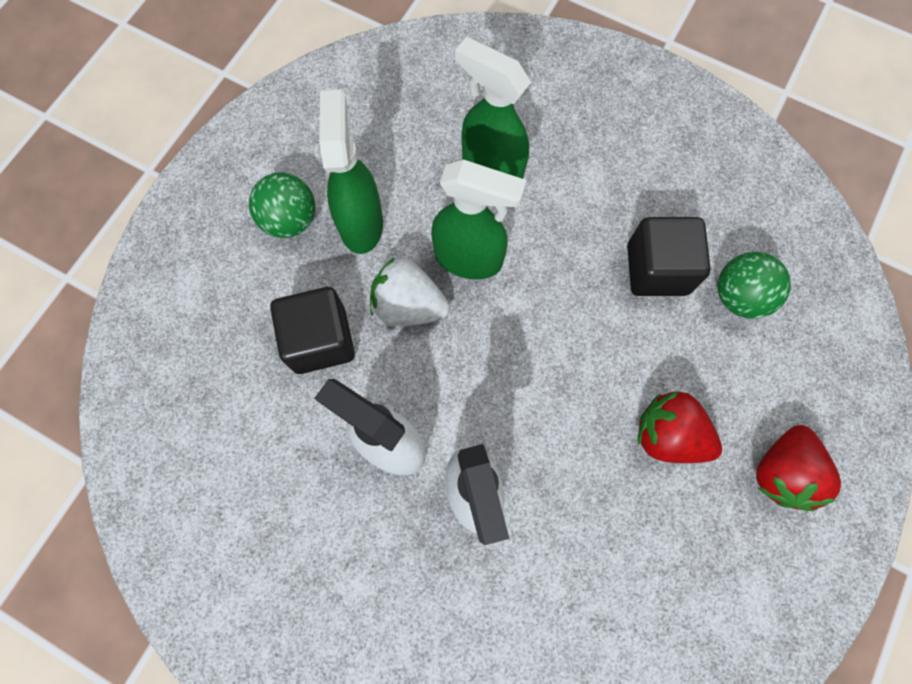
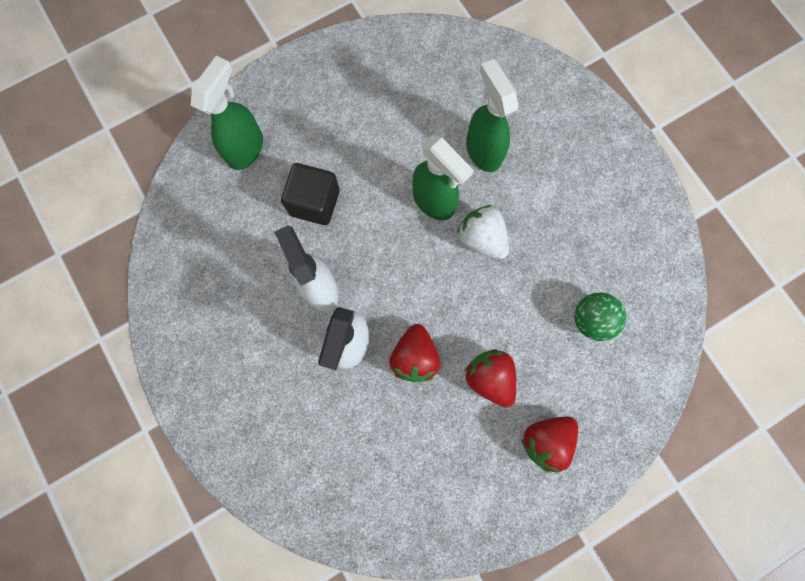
camera: 30 degrees right, 5 degrees up
(290, 220) = (339, 118): green ball -> none
(361, 223) = (381, 143): green spray bottle -> green spray bottle (246, 149)
(408, 306) = (379, 210): white strawberry -> white strawberry (481, 238)
(563, 463) = (414, 357): none -> red strawberry
(657, 269) = (548, 273): black cube -> none

